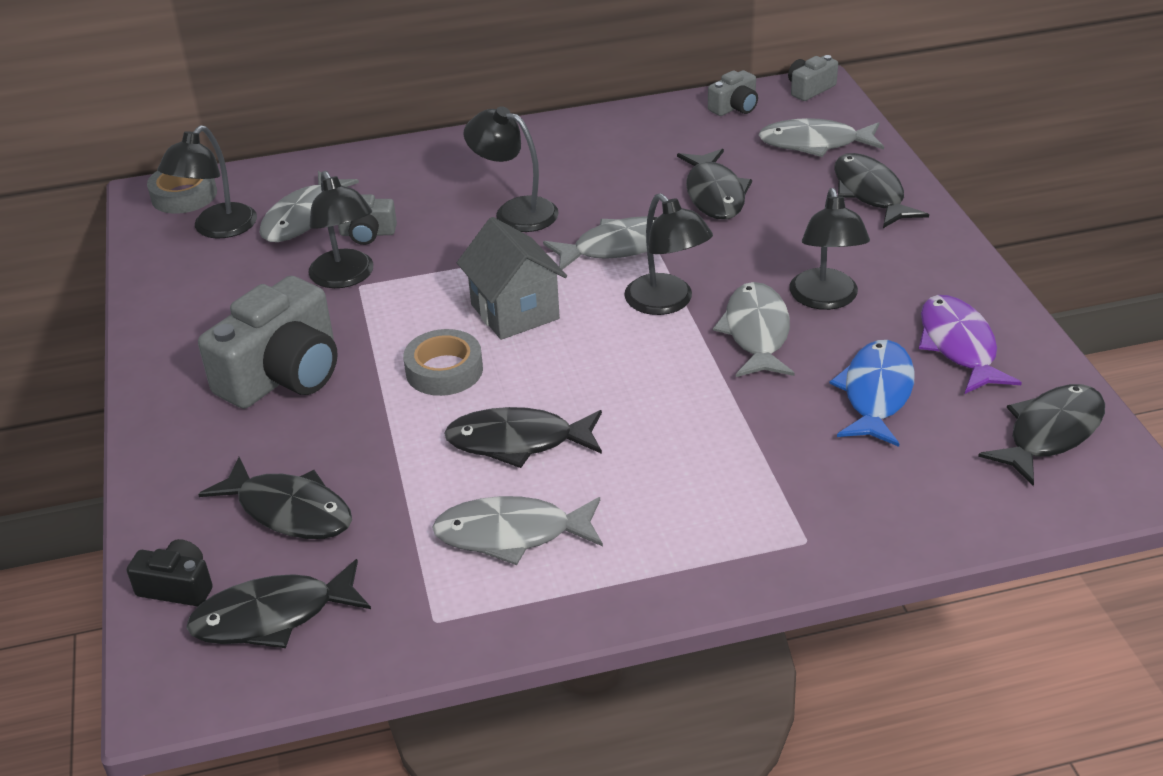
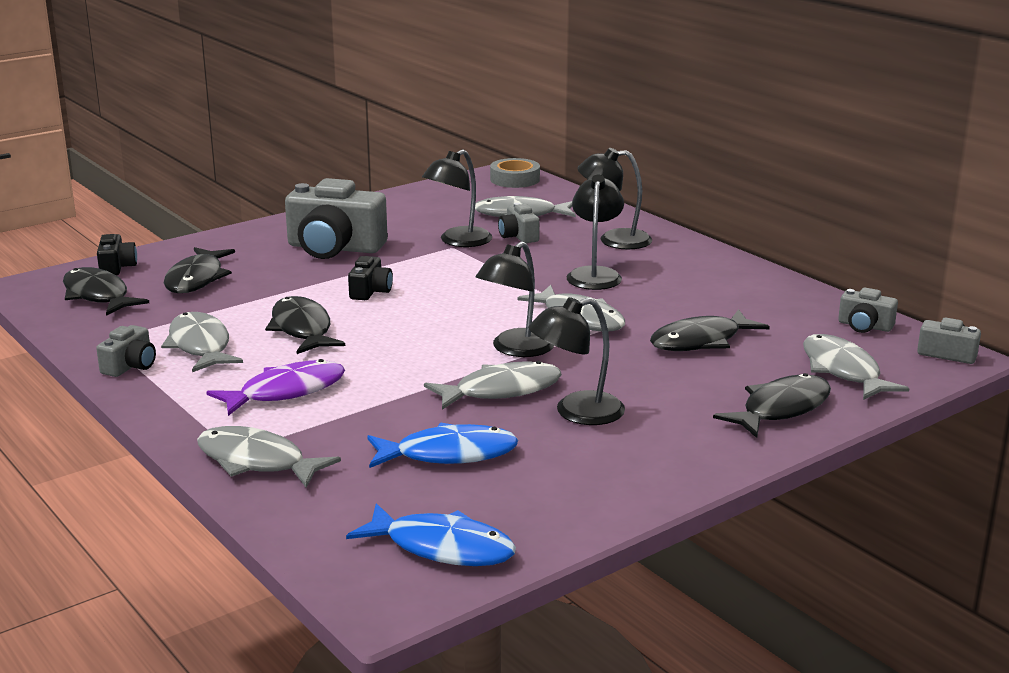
camera: 65 degrees right, 15 degrees down
(217, 229) = (483, 196): black lamp -> black lamp (614, 240)
(444, 370) = (370, 291): grey tape -> black camera
(515, 311) = (459, 299): grey house -> none
(534, 605) = (130, 366): none -> grey camera
(839, 528) = (256, 462): none -> grey fish
(958, 346) = (552, 485): purple fish -> purple fish (286, 392)
(1050, 433) = (442, 547): black fish -> blue fish

